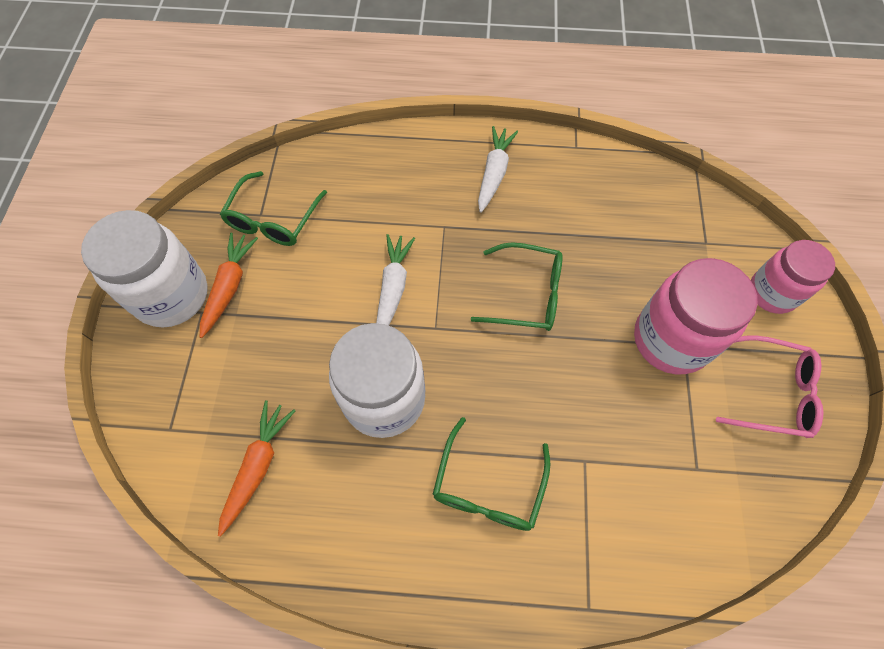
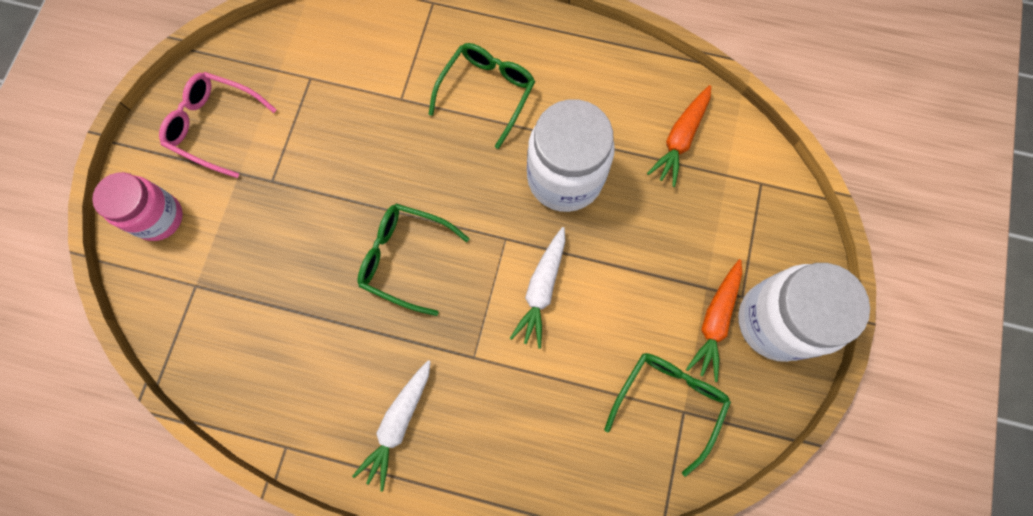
camera: 170 degrees left, 10 degrees up
(671, 340) = (281, 188): pink jar -> none

